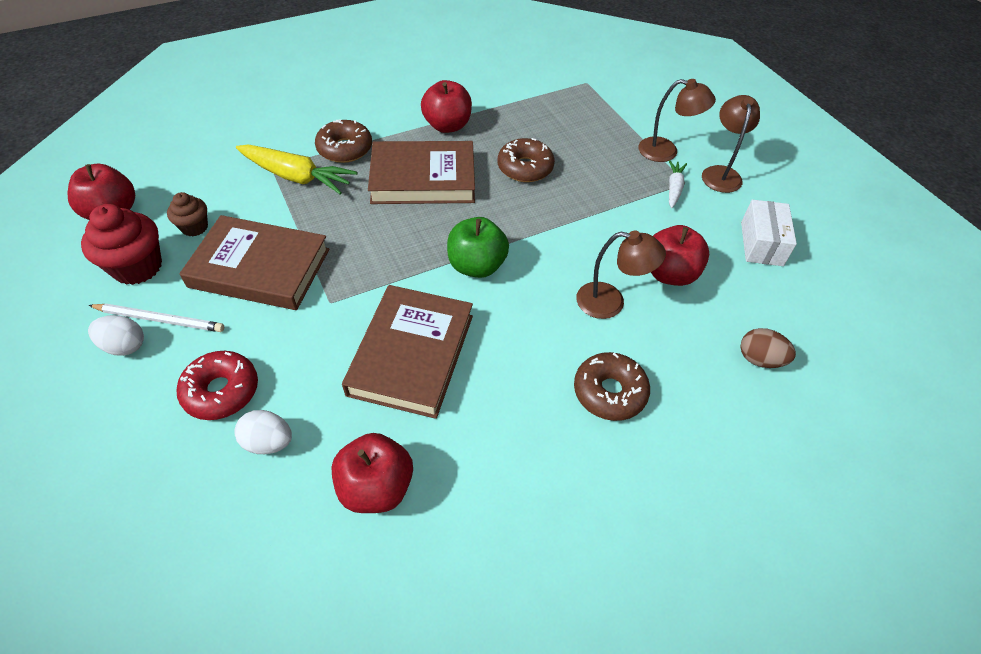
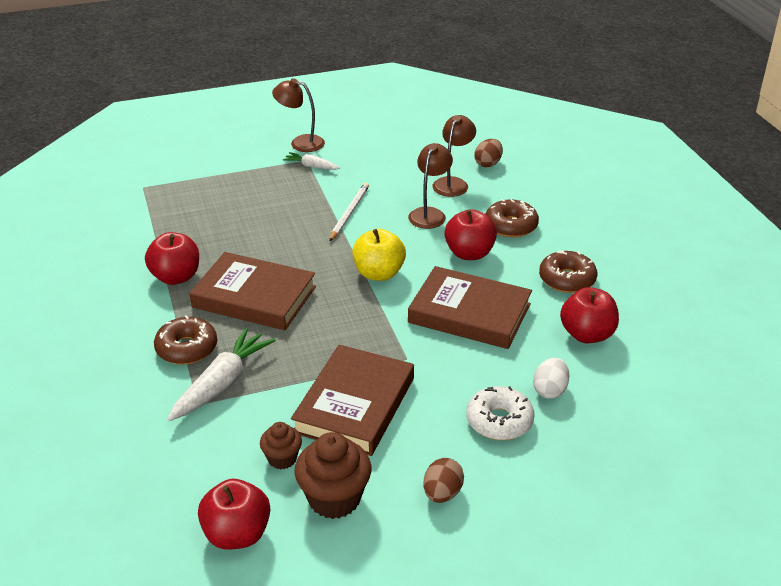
camera: 80 degrees left, 15 degrees down
(124, 346) = (442, 493): white egg -> brown egg
(137, 267) = (334, 498): red cupcake -> brown cupcake
(160, 319) = (411, 471): white pencil -> white pencil (349, 213)
(221, 391) = (499, 421): red donut -> white donut
(297, 177) = (222, 383): yellow carrot -> white carrot
(423, 178) = (254, 297): brown book -> brown book turned 75 degrees counterclockwise
(476, 266) = (379, 273): green apple -> yellow apple
(525, 168) = (260, 236): brown donut -> brown donut (567, 279)
(666, 151) = (264, 162): brown lamp -> brown lamp (453, 183)
(669, 274) = (405, 184): red apple -> red apple (469, 253)
(761, 243) = (383, 141): white box -> none

